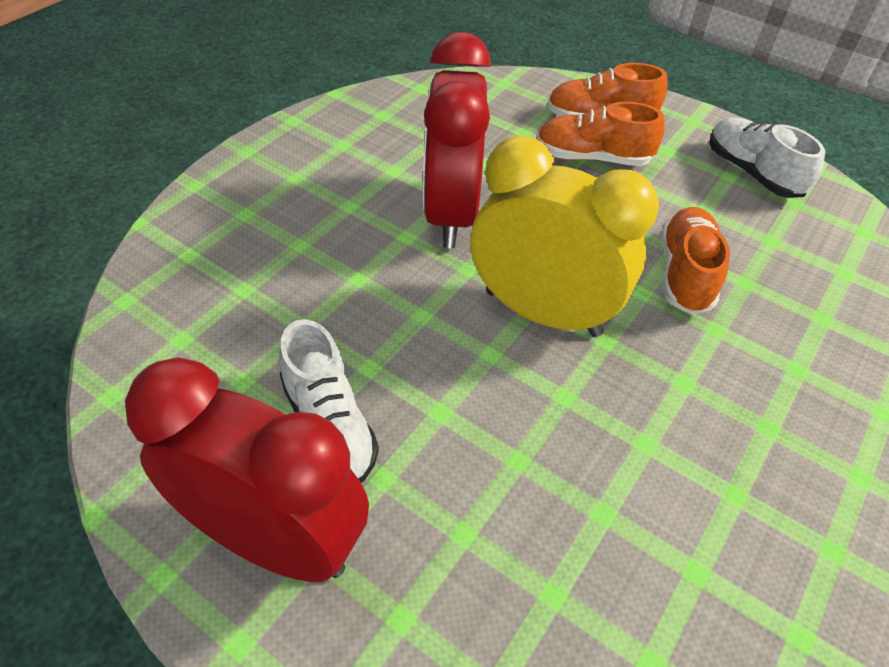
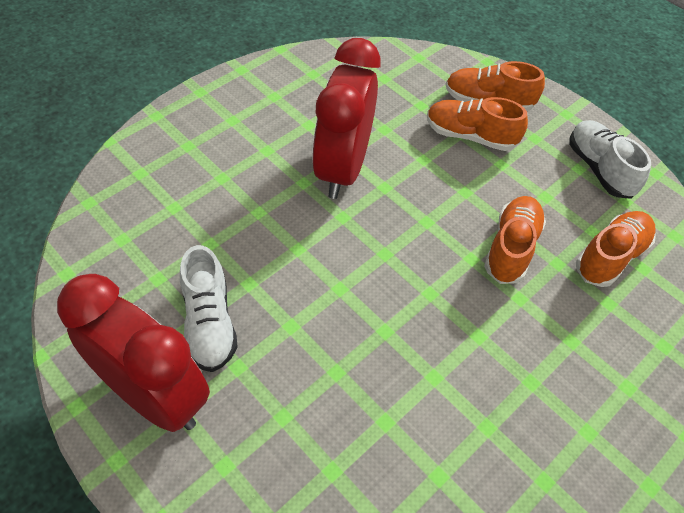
camera: 10 degrees right, 5 degrees up
(542, 313) = (388, 262): yellow clock -> none
(803, 266) = (610, 257): none -> orange shoe

